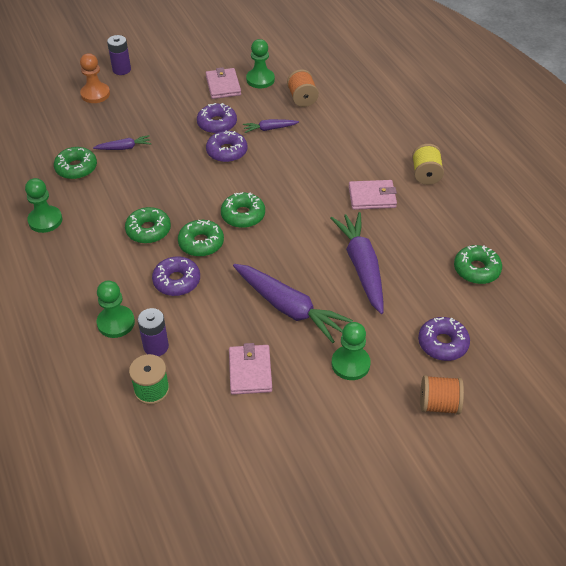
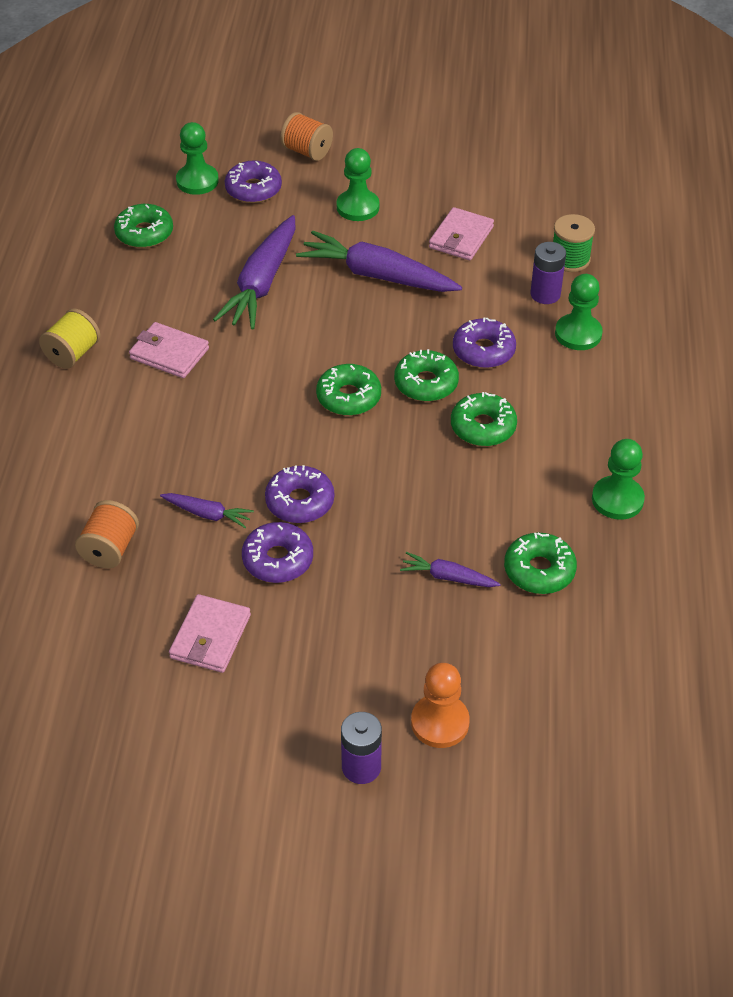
camera: 150 degrees left, 0 degrees up
(260, 79) = (139, 621): green pawn -> green pawn (197, 181)
(289, 308) = (377, 275): purple carrot -> purple carrot turned 45 degrees counterclockwise

